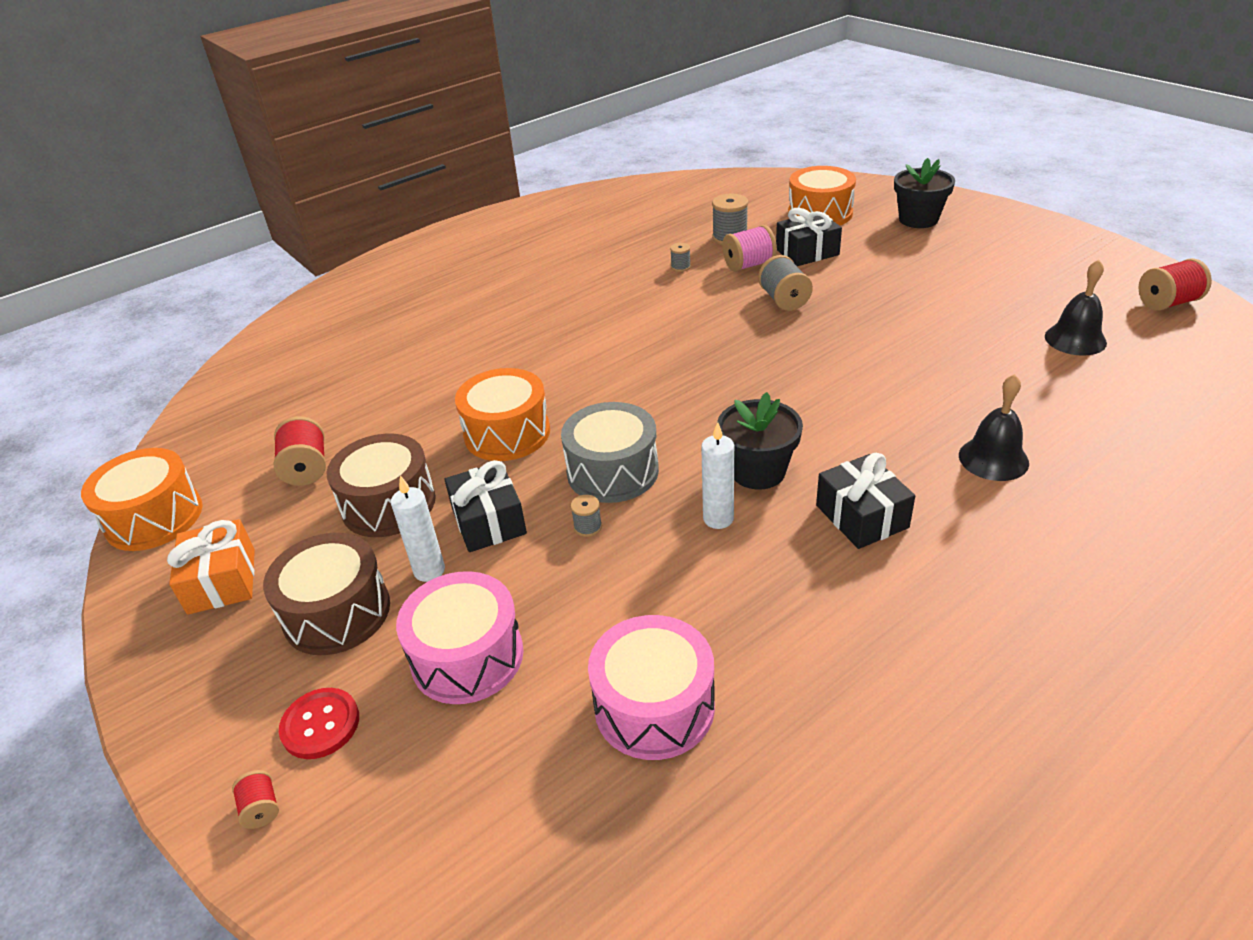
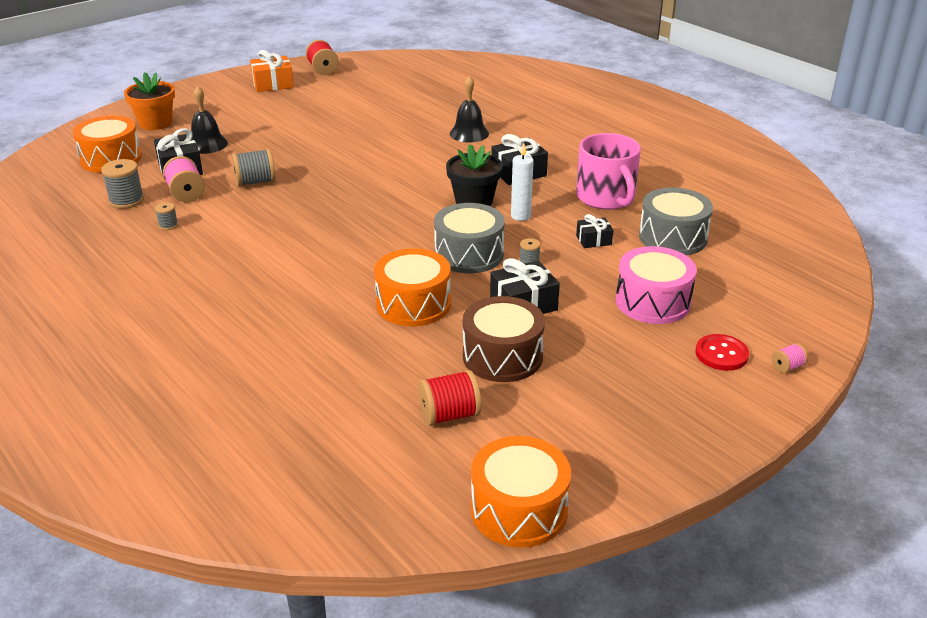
camera: 95 degrees left, 5 degrees down
(222, 581) = (600, 436): orange gift -> orange gift (273, 84)
(261, 808) = (787, 367): red spool -> pink spool
(337, 612) = (625, 364): brown drum -> none
(429, 571) = (577, 326): white candle -> none
(647, 599) = (593, 240): none -> black gift
(654, 706) = (673, 237): pink drum -> grey drum
(791, 623) = (606, 198): none -> pink mug
(918, 219) = (155, 123): black flower pot -> orange flower pot
(1075, 339) = (353, 97): black bell -> black bell (207, 144)

